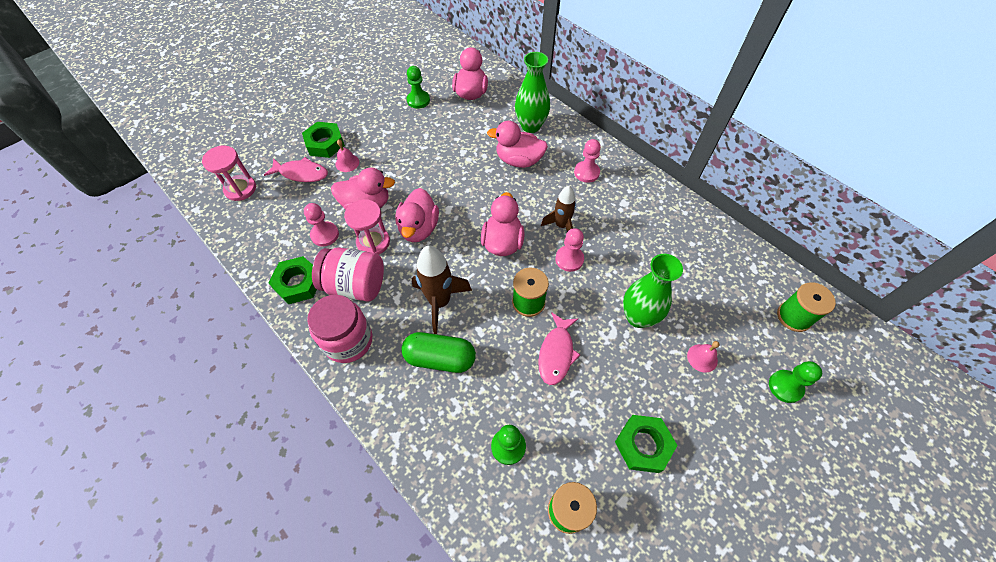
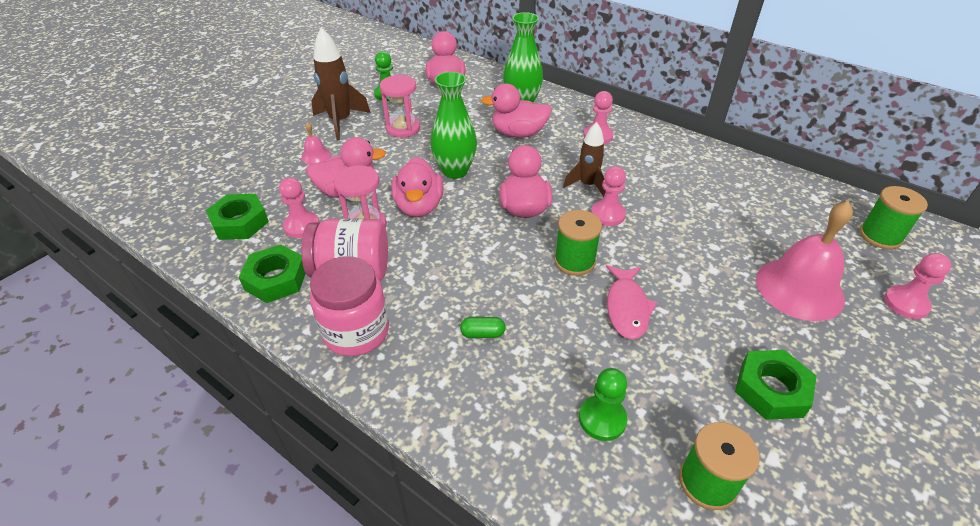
camera: 10 degrees left, 15 degrees down
(240, 189) = (183, 194): pink hourglass -> pink hourglass (403, 128)
(301, 173) = (260, 171): pink fish -> none
(325, 144) = (285, 141): green nut -> green nut (240, 222)
(440, 302) = (465, 275): brown rocket -> brown rocket (340, 122)
(440, 358) = (482, 333): green capsule -> green capsule, size x0.47
(638, 317) = (709, 259): green vase -> green vase (455, 171)
(702, 358) = (799, 288): pink bell -> pink bell, size x2.26
(785, 387) = (906, 303): green pawn -> pink pawn

